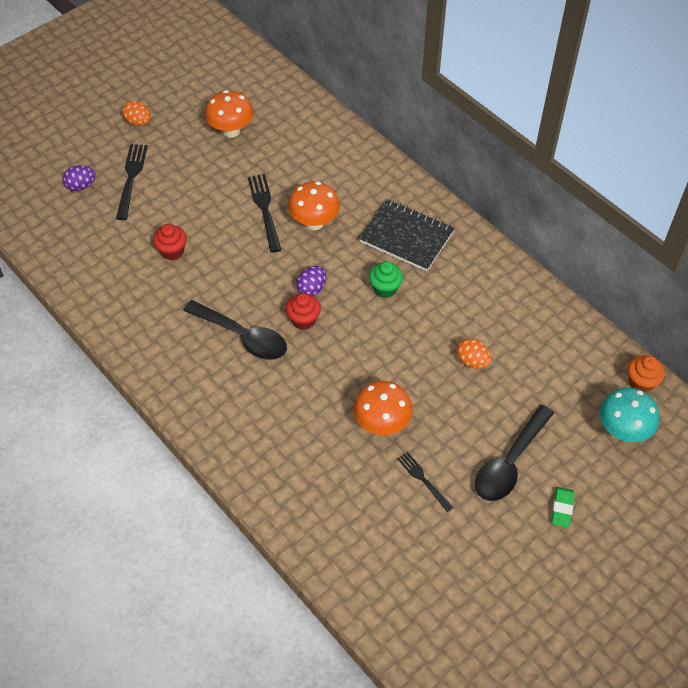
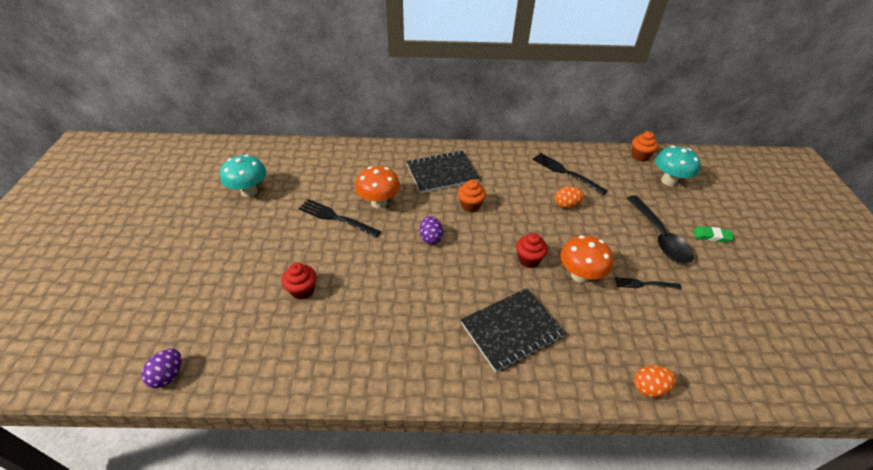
camera: 50 degrees left, 10 degrees down
(81, 186) = (160, 305): purple egg -> purple egg (168, 375)
(131, 178) = (203, 269): black fork -> black fork (566, 173)
(138, 122) = (162, 231): orange egg -> orange egg (649, 387)
(231, 131) = (249, 191): orange mushroom -> turquoise mushroom
(243, 336) = (429, 301): black spoon -> none
(268, 409) = (511, 330): none -> black notebook
(303, 320) = (452, 259): red cupcake -> red cupcake (528, 260)
(385, 288) = (470, 206): green cupcake -> orange cupcake
(562, 508) = (711, 236): green eraser -> green eraser turned 45 degrees counterclockwise

